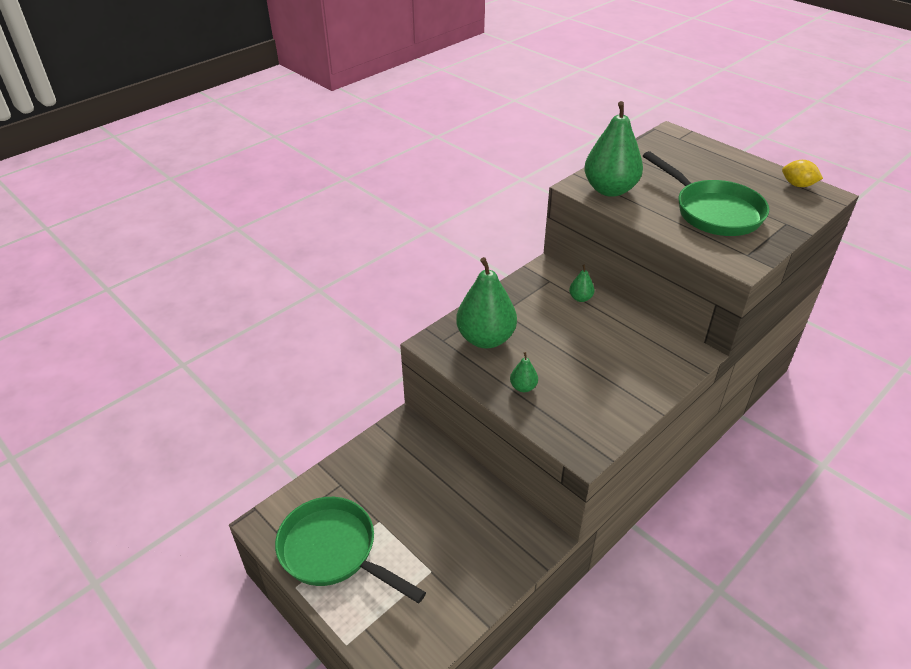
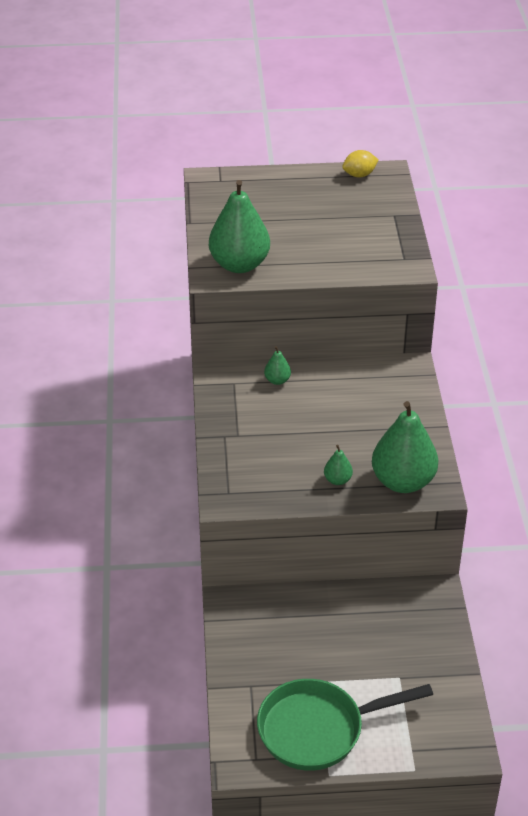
camera: 50 degrees left, 0 degrees up
(486, 338) = (258, 466): green pear -> green pear (403, 481)
(713, 211) = (336, 236): green pan -> none

